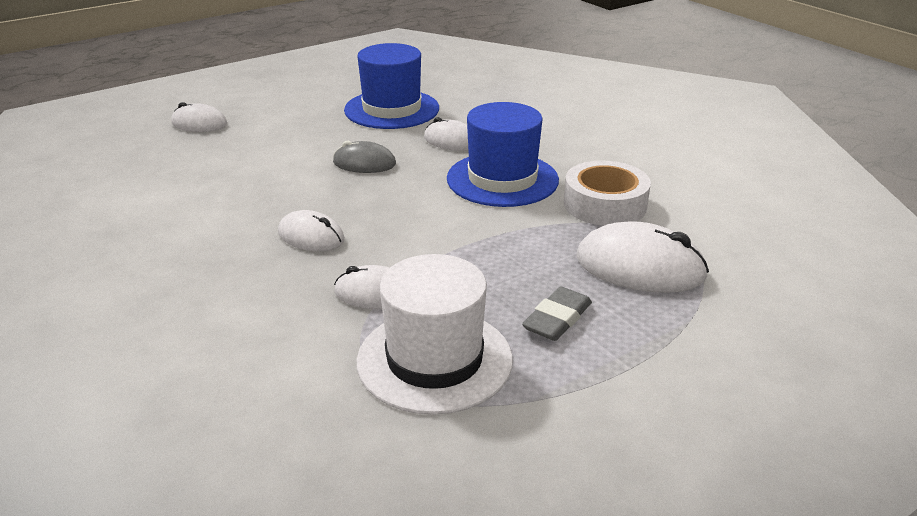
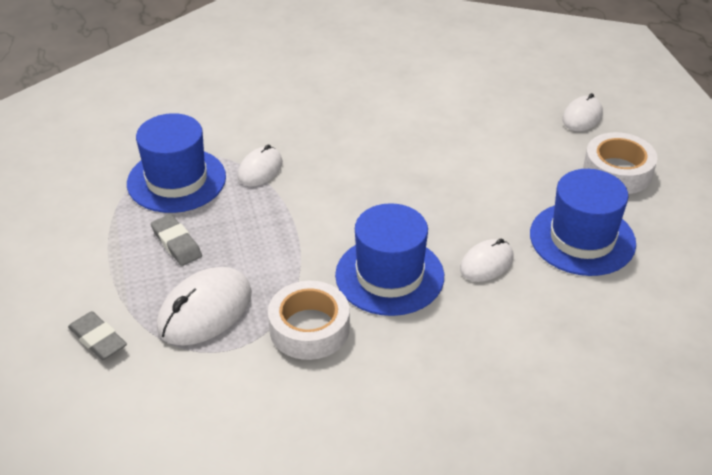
camera: 110 degrees right, 10 degrees up
(288, 104) = (617, 171): none -> white tape
(311, 236) = (350, 153): white mouse -> none
(364, 163) = (460, 198): grey mouse -> none
(434, 360) = (176, 180): white hat -> blue hat
(751, 326) = (98, 339): none -> grey eraser

